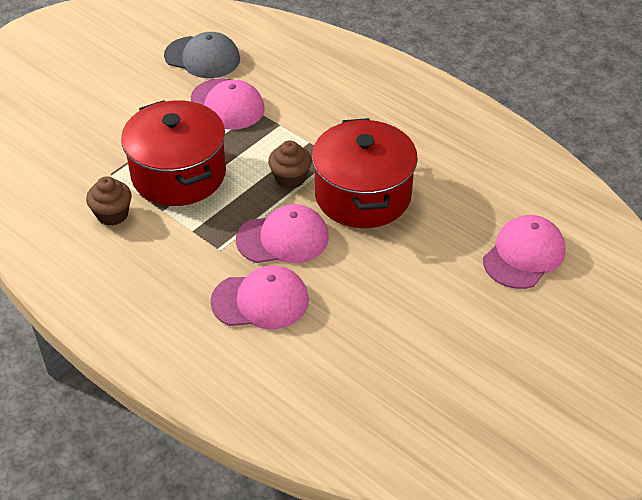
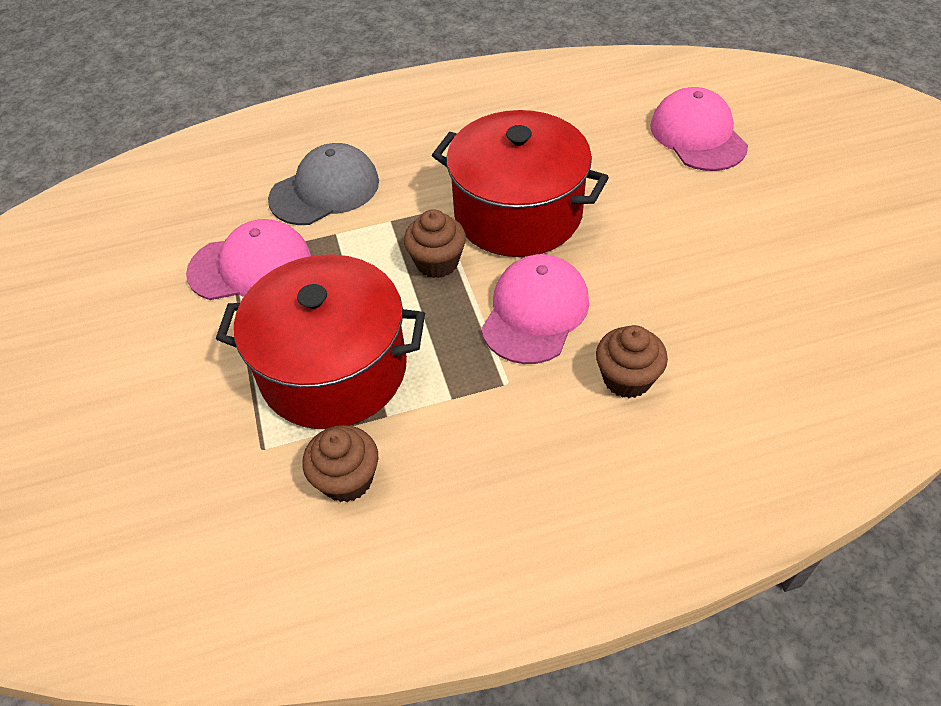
camera: 55 degrees left, 5 degrees up
(202, 57) = (136, 254): grey cap -> grey cap (325, 190)
(260, 301) = (627, 378): pink cap -> brown cupcake

